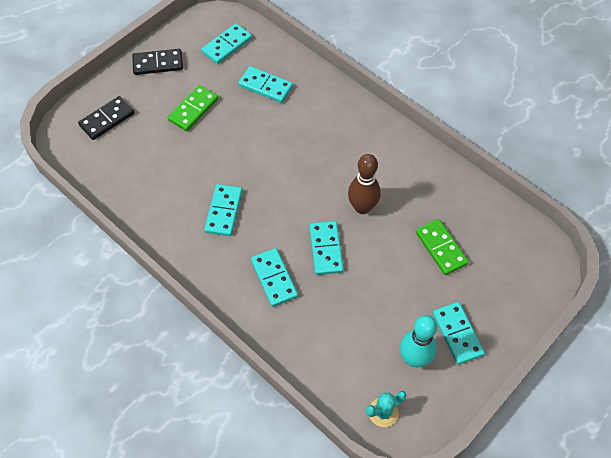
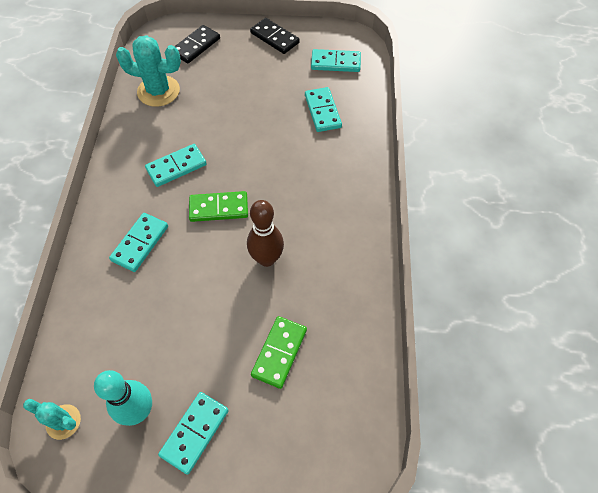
camera: 50 degrees right, 0 degrees up
(107, 119) = (196, 46): black domino -> black domino turned 60 degrees counterclockwise
(130, 176) = (158, 91): none -> turquoise cactus
(193, 109) = (254, 85): green domino -> green domino (219, 208)
(325, 249) = (199, 260): turquoise domino -> none

